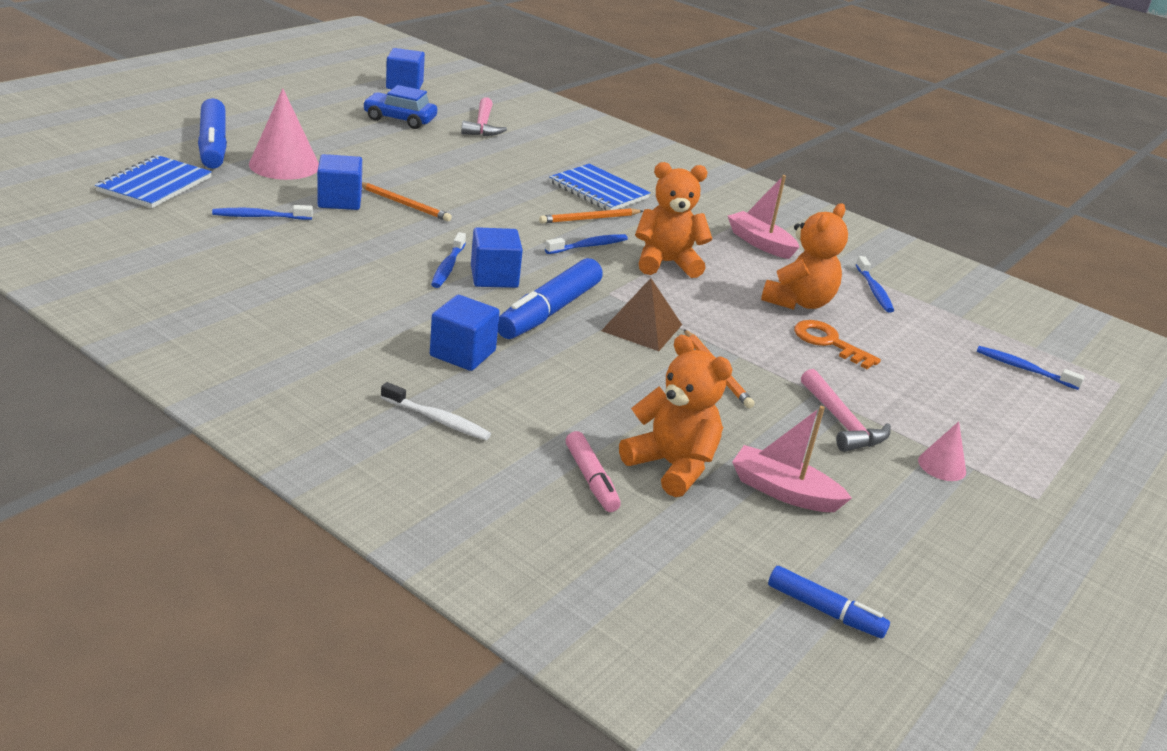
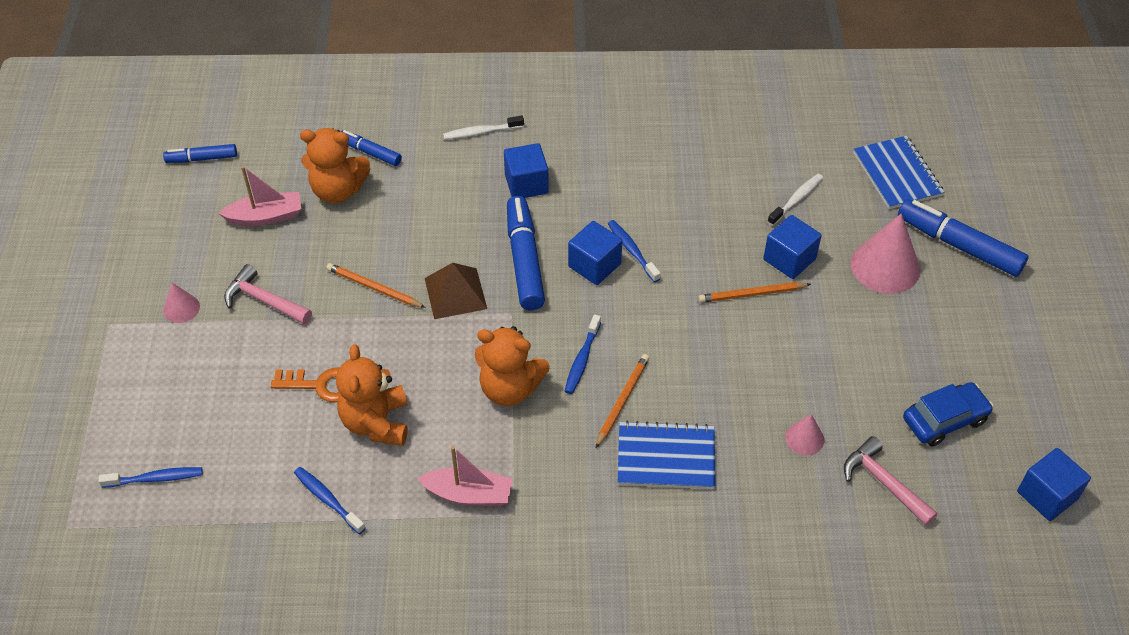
camera: 145 degrees right, 20 degrees up
(260, 217) = (796, 199): blue toothbrush -> white toothbrush
(496, 154) = (804, 438): none -> pink cone
(591, 479) = (370, 152): pink marker -> blue marker
(666, 263) = (510, 388): orange teddy bear -> orange teddy bear turned 60 degrees clockwise

